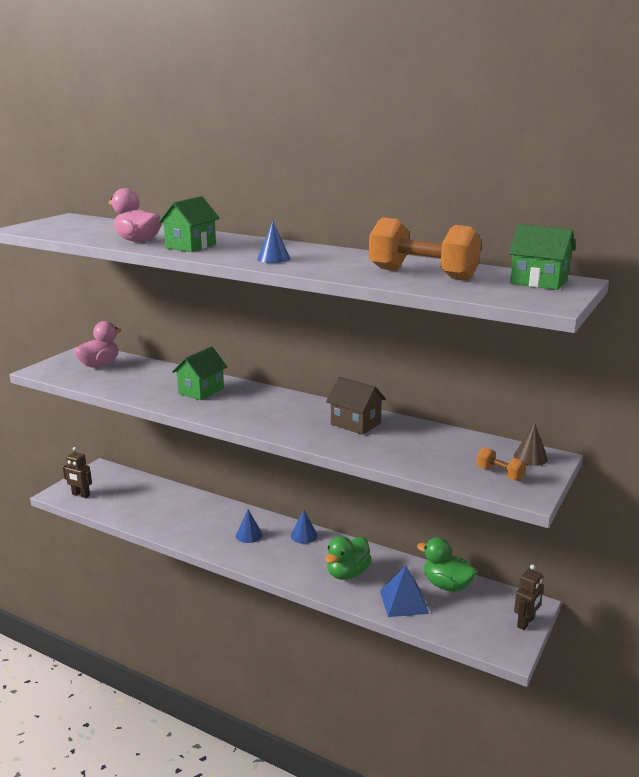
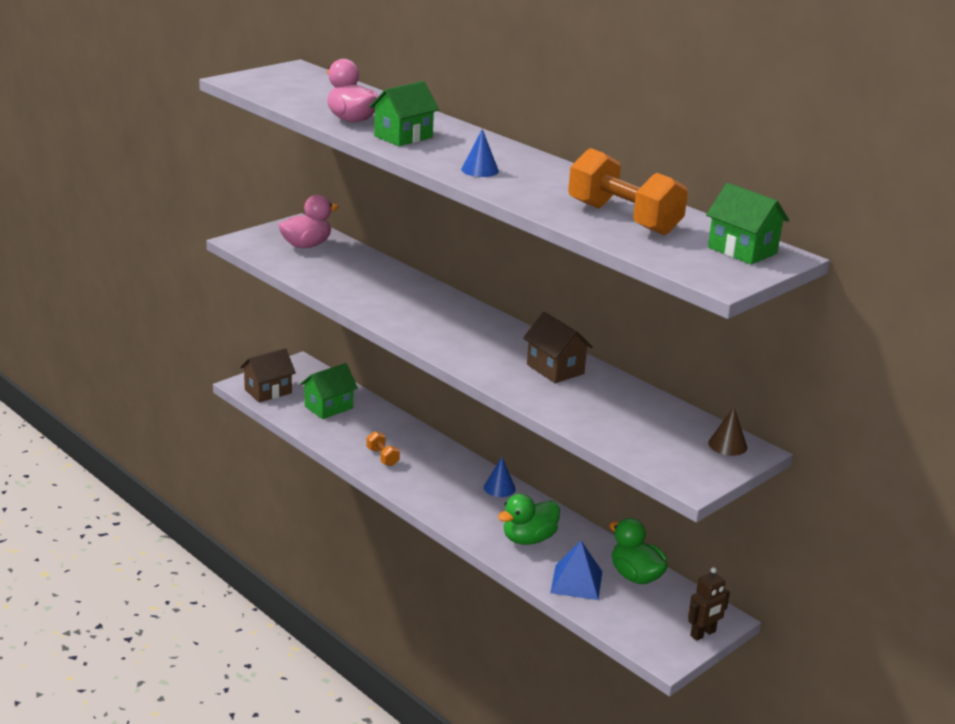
camera: 15 degrees right, 5 degrees up
(80, 495) = (268, 391): brown robot -> brown house
(201, 391) = (404, 298): green house -> green house (328, 407)
(249, 535) = (437, 474): blue cone -> none
(499, 474) = (677, 456): orange dumbbell -> orange dumbbell (382, 457)

